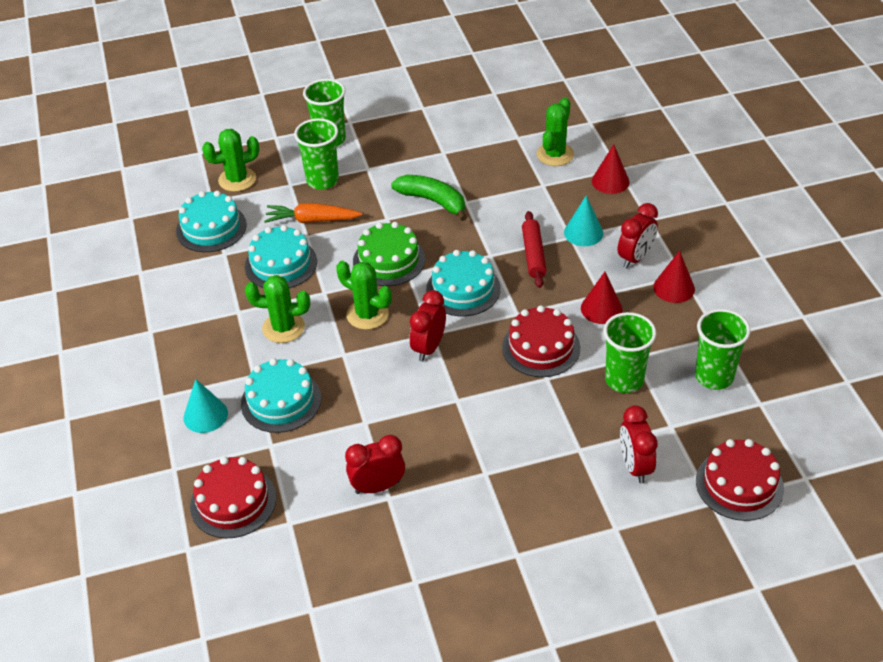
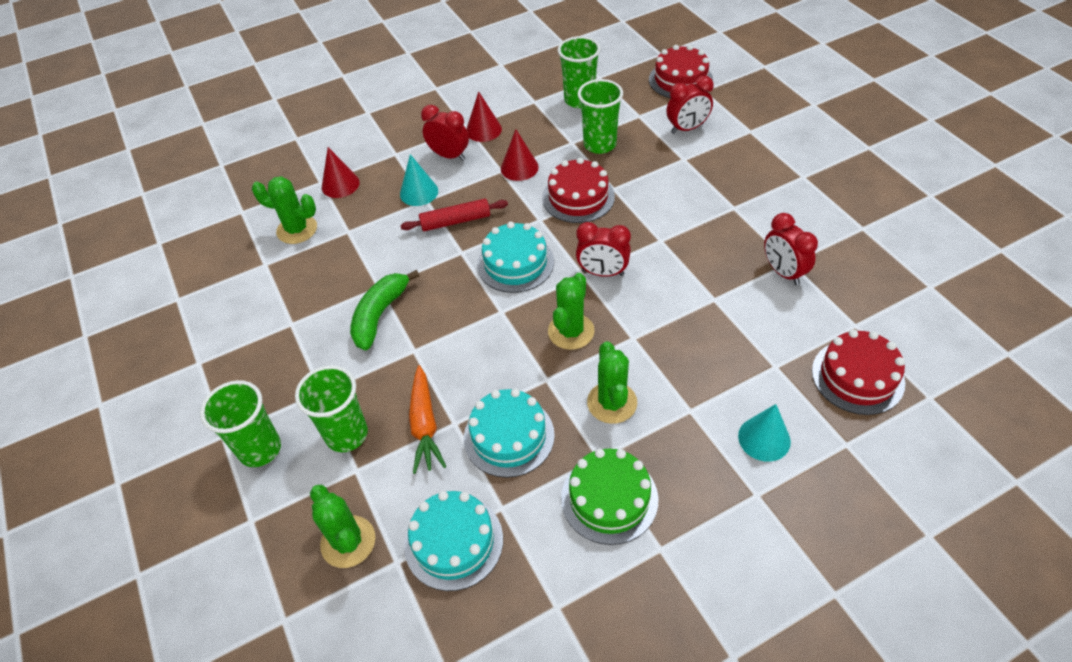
camera: 100 degrees left, 5 degrees up
(281, 401) = (716, 374): turquoise cake -> none
(389, 260) = (484, 332): green cake -> green cake (609, 498)

